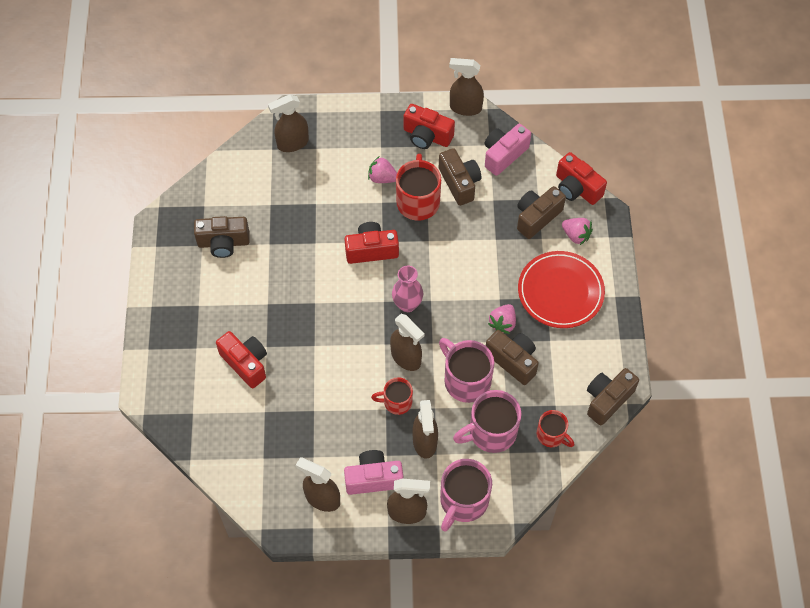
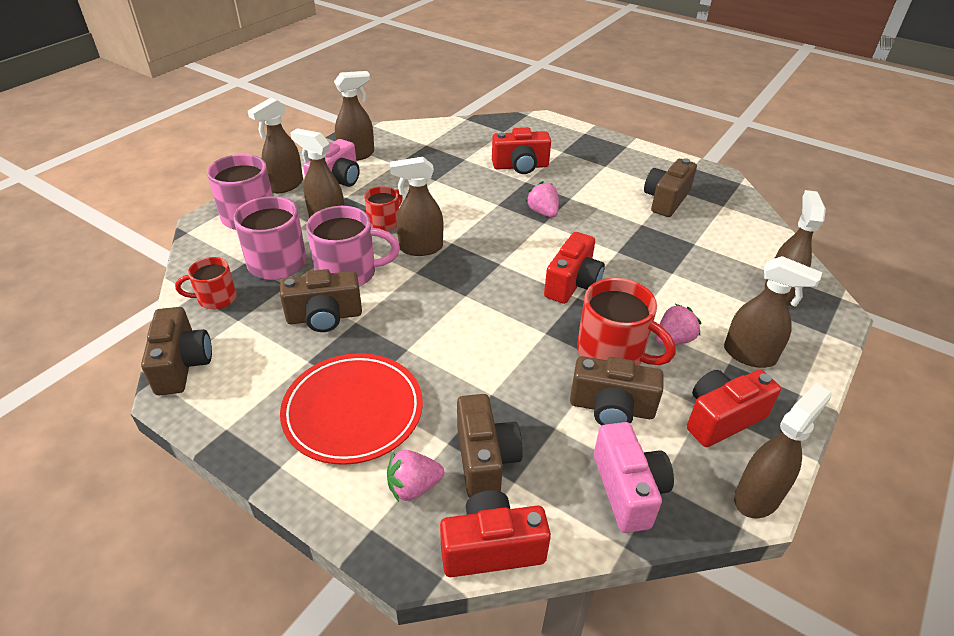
camera: 125 degrees right, 20 degrees down
(366, 140) = (749, 355): none -> brown spray bottle
(407, 304) = (478, 277): pink vase -> none
(502, 323) = (375, 334): pink strawberry -> pink strawberry (543, 212)

